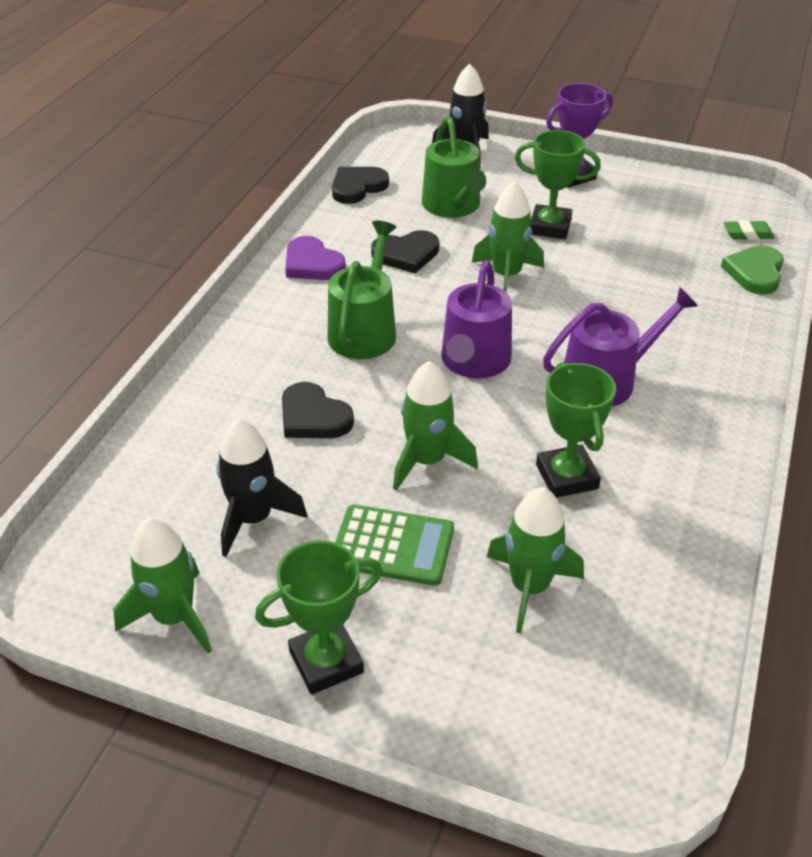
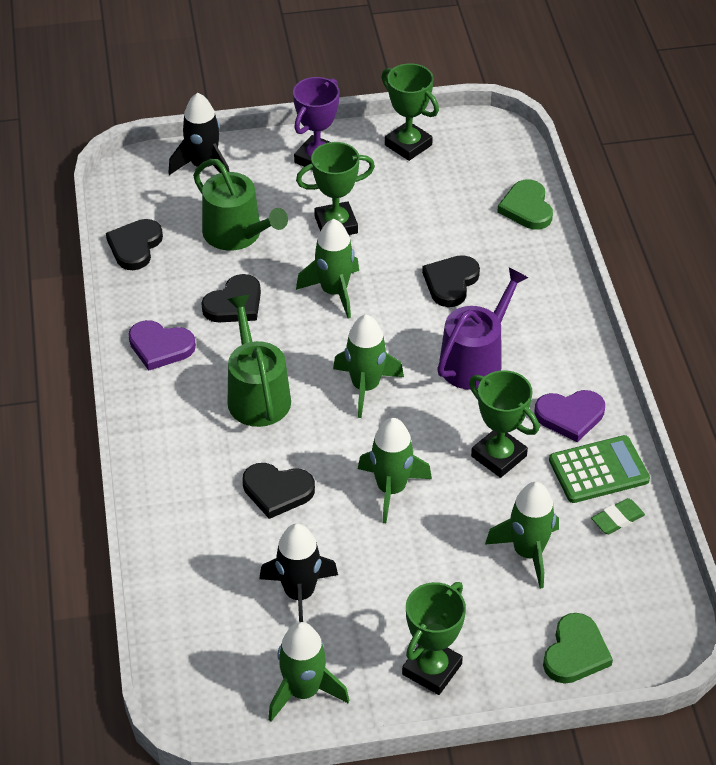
camera: 30 degrees left, 5 degrees up
(393, 546) = (415, 567): green calculator -> green calculator (598, 470)
(474, 362) = (365, 387): purple watering can -> green rocket
(507, 727) = (575, 652): none -> green heart
(629, 306) = (450, 282): none -> black heart
(667, 190) = (408, 145): none -> green trophy
(676, 470) = (570, 416): none -> purple heart
(747, 234) = (499, 168): green eraser -> green eraser (617, 519)

